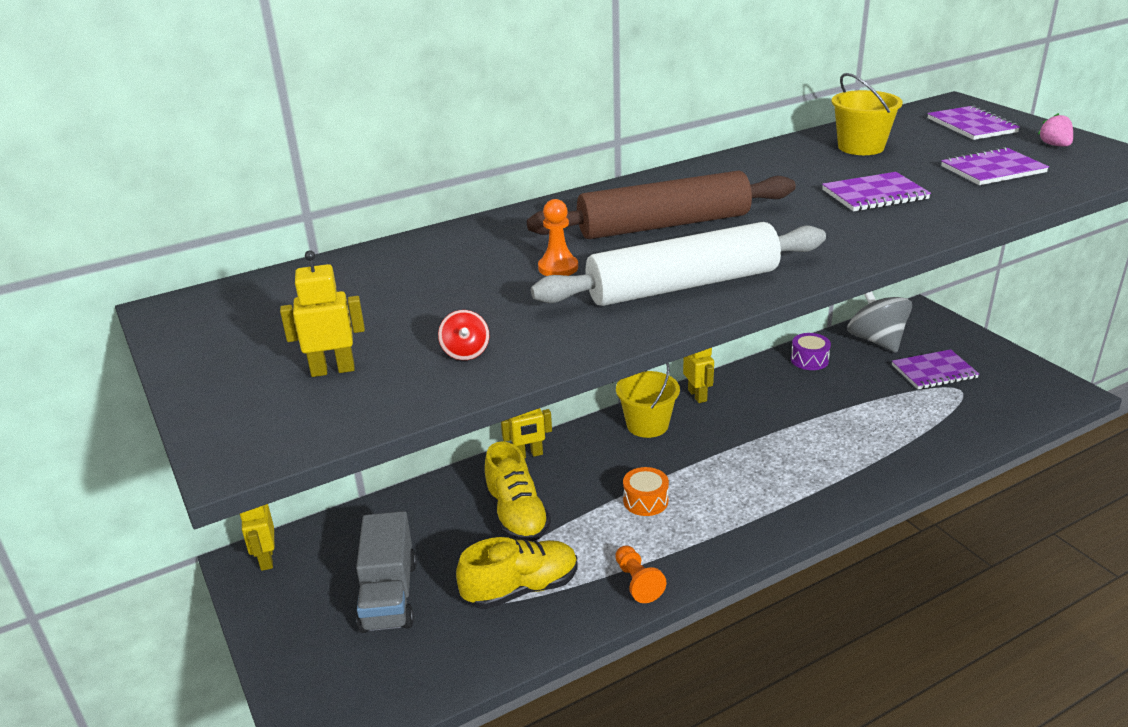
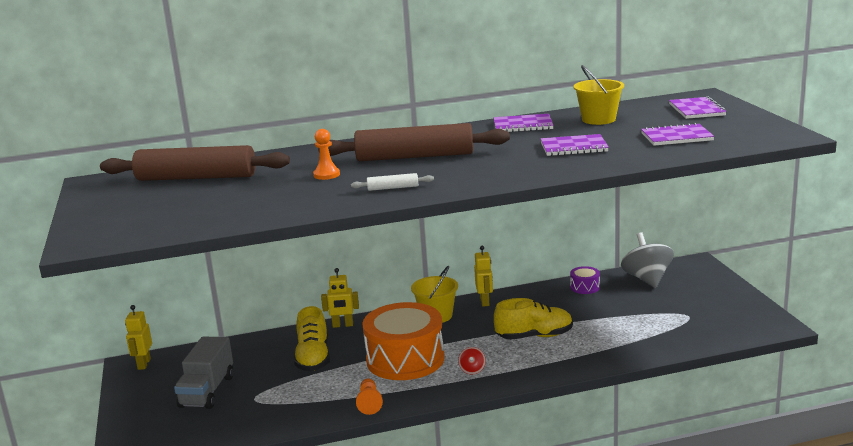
camera: 15 degrees right, 10 degrees down
(333, 370) = (156, 214): yellow robot -> none
(349, 289) = (196, 178): none -> brown rolling pin
(465, 352) = (234, 211): red spinning top -> red spinning top (472, 370)
(521, 589) = (291, 397): yellow shoe -> yellow shoe (534, 336)
(645, 501) = (405, 359): orange drum -> orange drum, size x2.38
(683, 285) = (393, 188): white rolling pin -> white rolling pin, size x0.40
(934, 372) = (677, 303): purple notebook -> purple notebook (523, 125)
(1055, 145) = (742, 124): pink strawberry -> none

